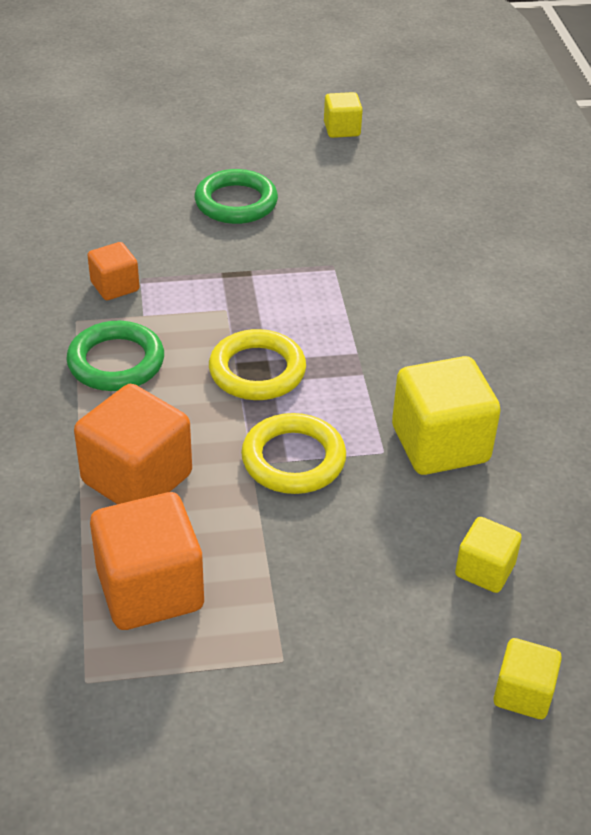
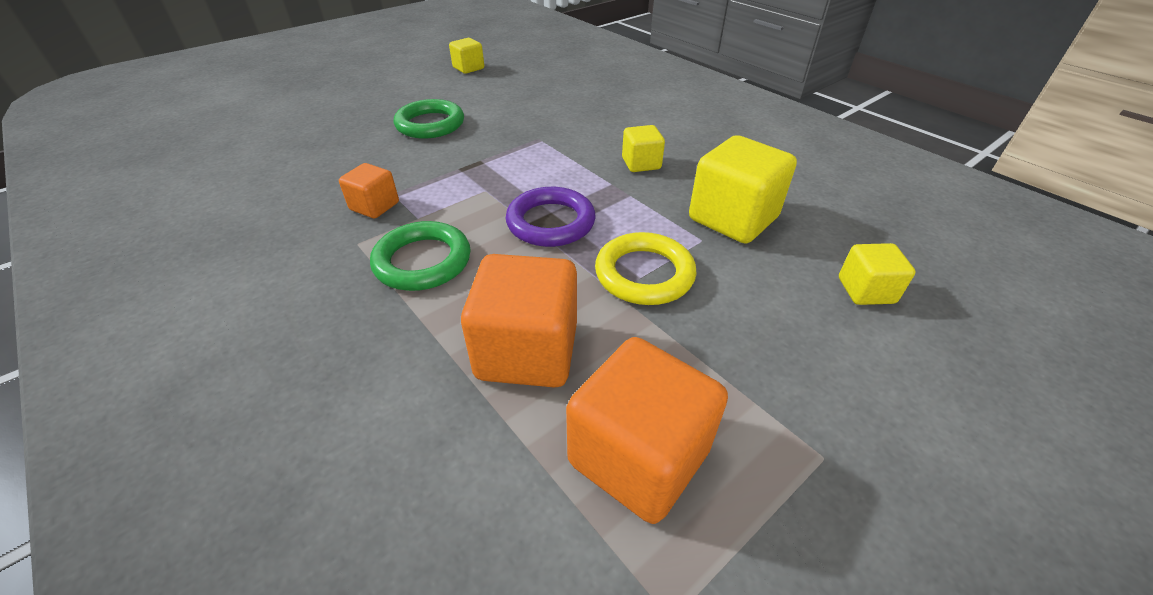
camera: 30 degrees left, 0 degrees up
(257, 371) = (550, 222): yellow ring -> purple ring
(523, 693) = (1010, 372): yellow cube -> yellow cube (641, 163)

